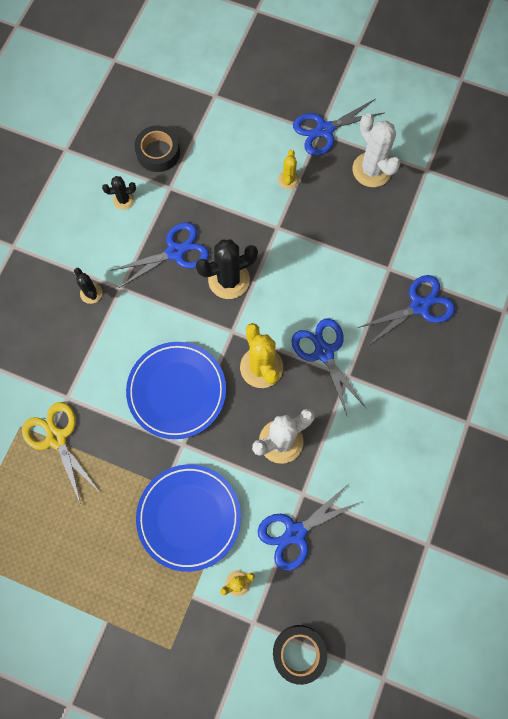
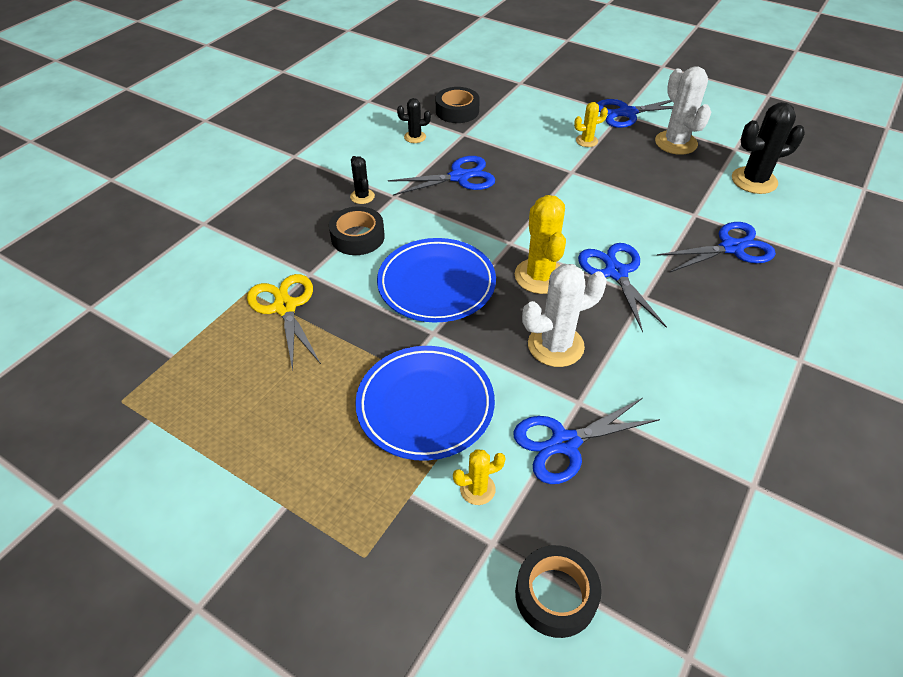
camera: 10 degrees right, 25 degrees down
(98, 346) = (357, 237): none -> black tape
(229, 280) = (513, 203): black cactus -> black cactus (754, 180)
(288, 180) = (586, 141): yellow cactus -> yellow cactus turned 60 degrees clockwise

